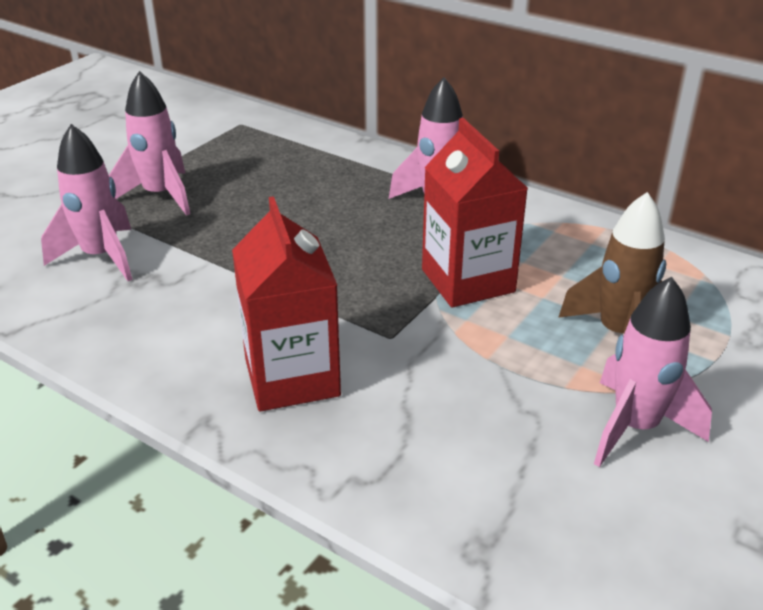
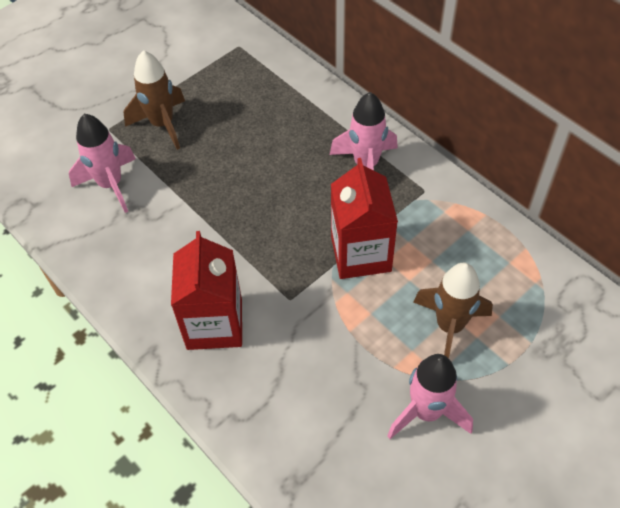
camera: 15 degrees right, 20 degrees up
(160, 196) = (162, 124): pink rocket -> brown rocket

